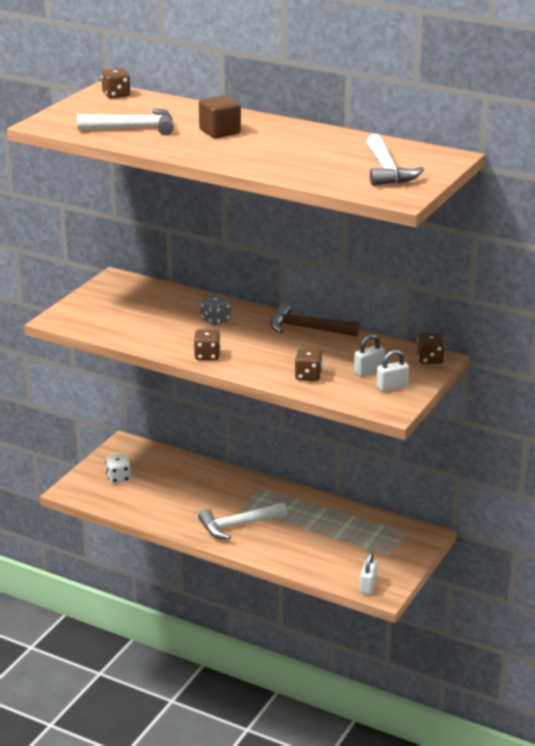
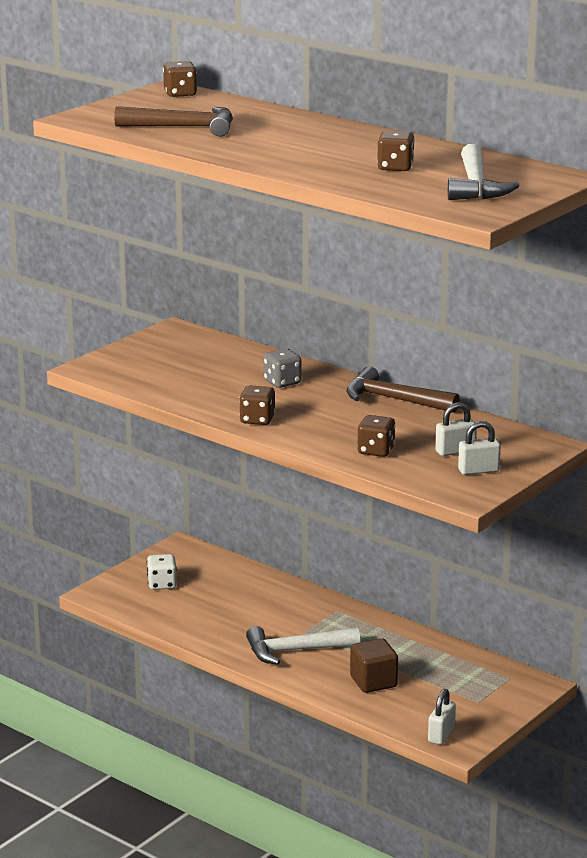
camera: 10 degrees right, 5 degrees down
(134, 128) = (184, 128): white hammer -> brown hammer
(220, 132) = (287, 136): brown cube -> brown cube (373, 682)
(430, 359) = (539, 444): brown dice -> brown dice (395, 167)

